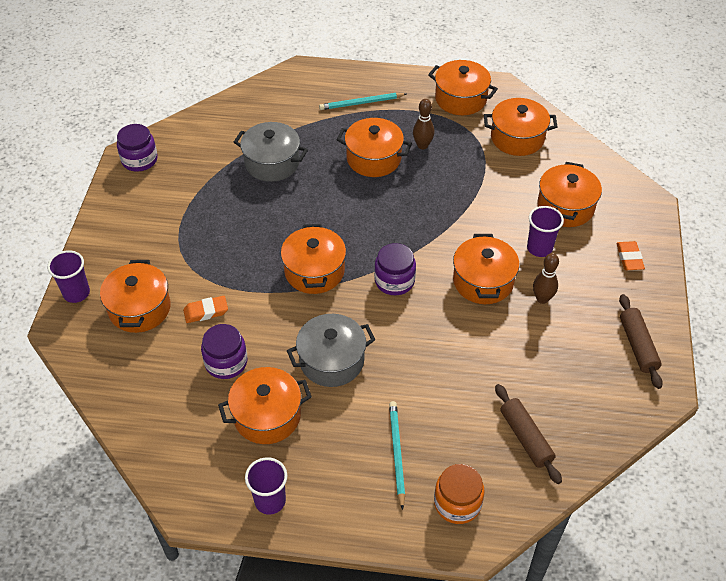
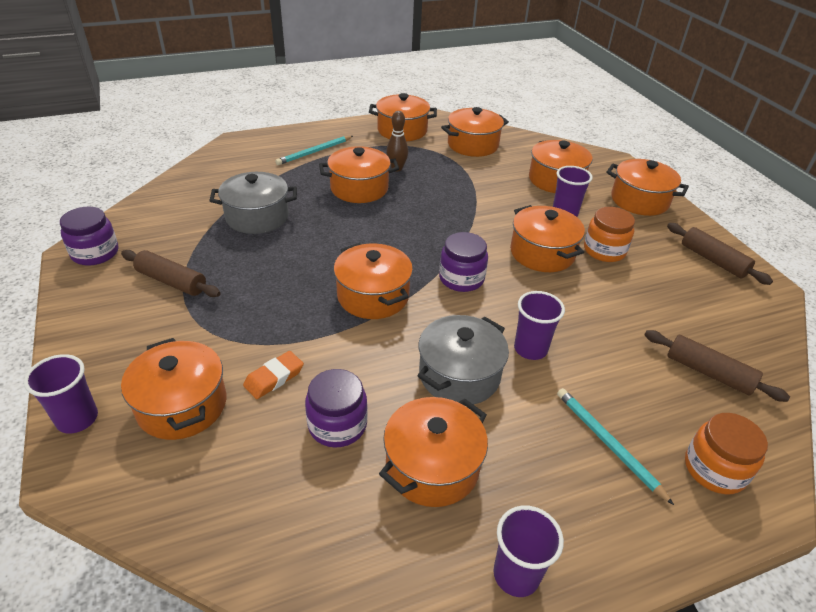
camera: 30 degrees left, 10 degrees down
(179, 205) = (171, 281): none -> brown rolling pin
(400, 362) = (530, 349): none -> purple cup
(542, 299) = (604, 250): brown bowling pin -> orange jar
(629, 258) = (639, 200): orange eraser -> orange pot

